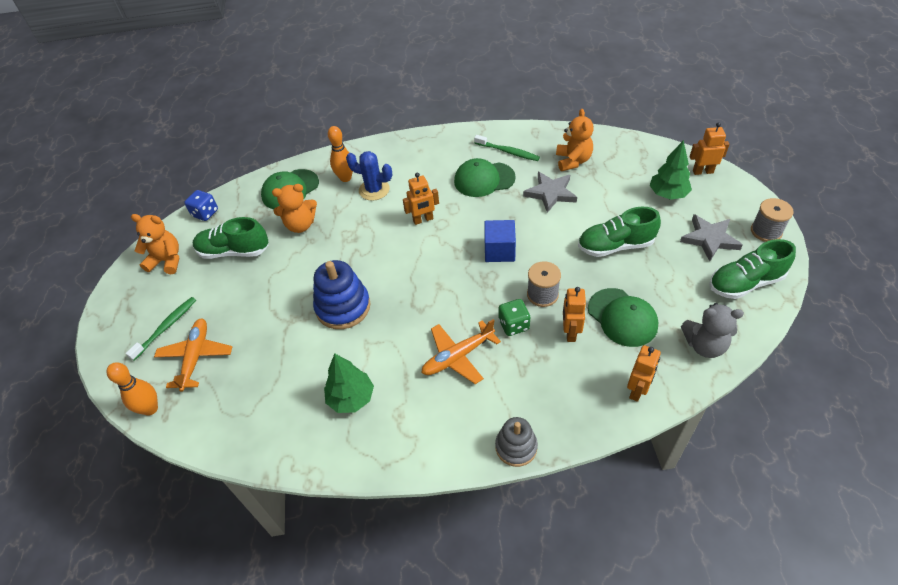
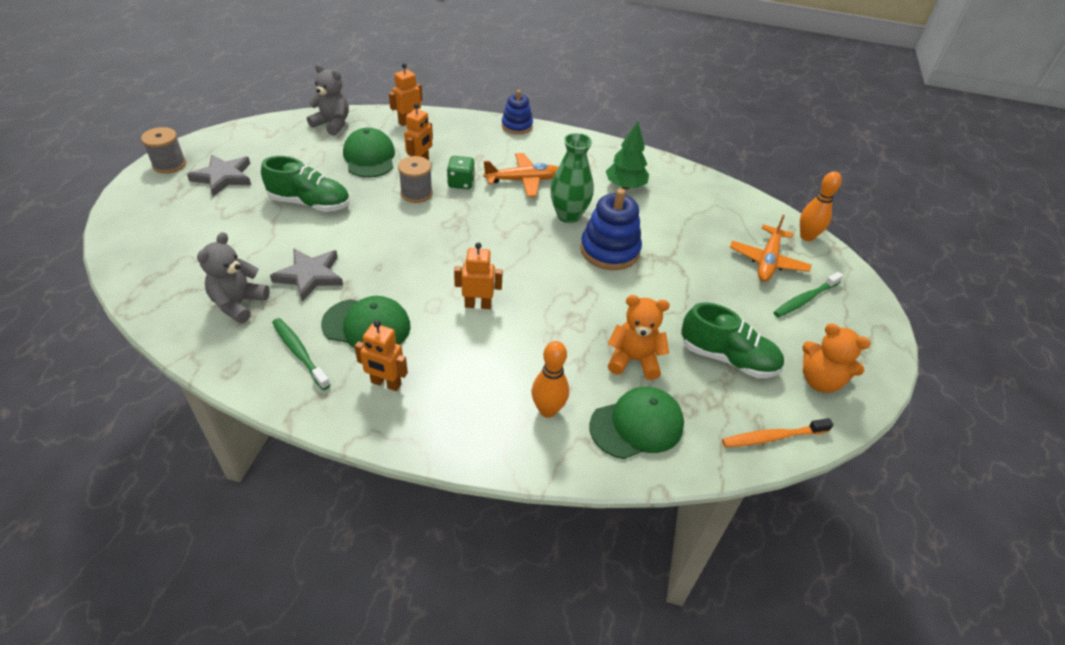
camera: 165 degrees left, 5 degrees down
(205, 213) = (772, 437): blue dice -> orange toothbrush
(374, 190) = (516, 372): blue cactus -> none
(393, 330) = (568, 215): none -> green vase
(499, 251) = (421, 241): blue cube -> none
(516, 447) = (517, 126): grey stacking toy -> blue stacking toy
(573, 161) = (239, 304): orange teddy bear -> grey teddy bear
(668, 194) = (197, 225): green tree -> none
(702, 171) = (128, 232): orange robot -> orange robot (386, 383)
(745, 283) = (247, 142): green shoe -> none

